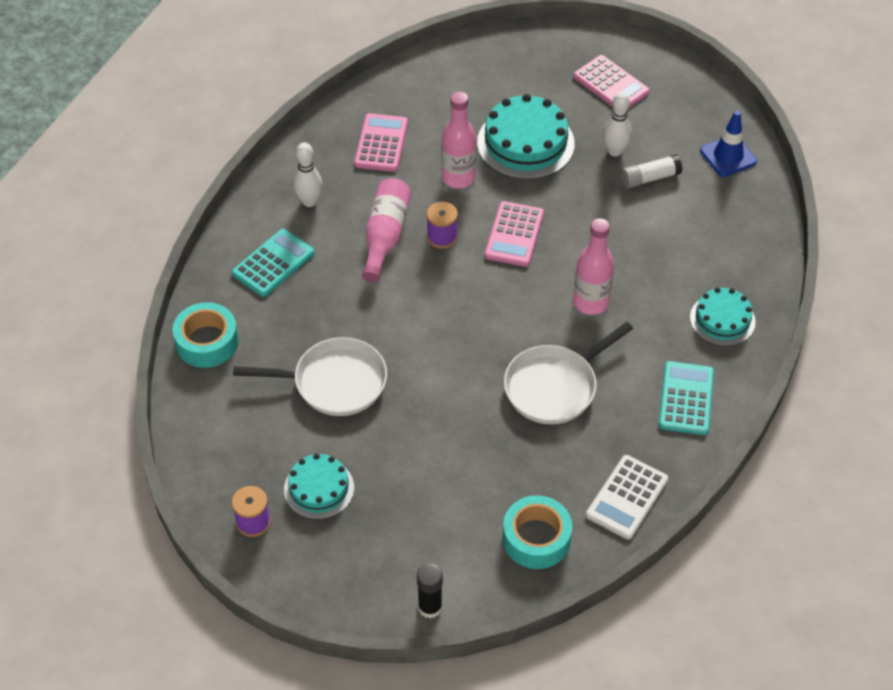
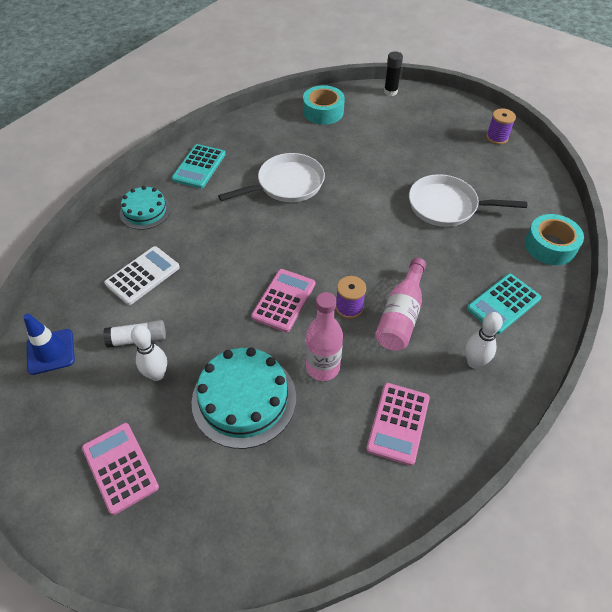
camera: 170 degrees left, 0 degrees up
(319, 488) = (456, 148): turquoise cake -> none
(590, 302) = (239, 236): pink bottle -> none
(627, 497) = (262, 123): white calculator -> white calculator (142, 275)

